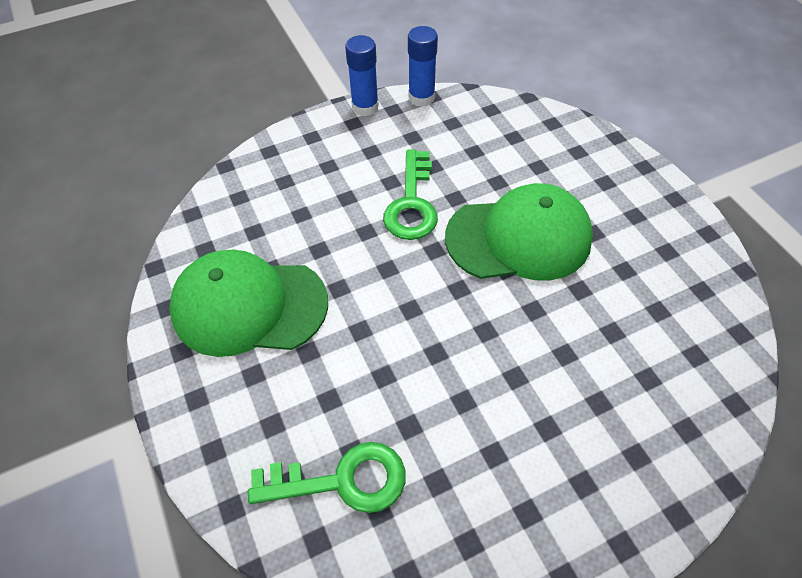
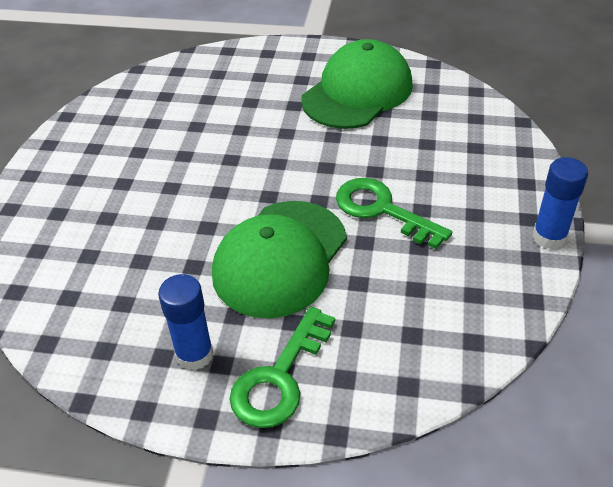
camera: 125 degrees right, 10 degrees down
(341, 480) = (196, 89): green key -> green key (280, 377)
(421, 98) = (536, 289): blue glue stick -> blue glue stick (194, 354)

